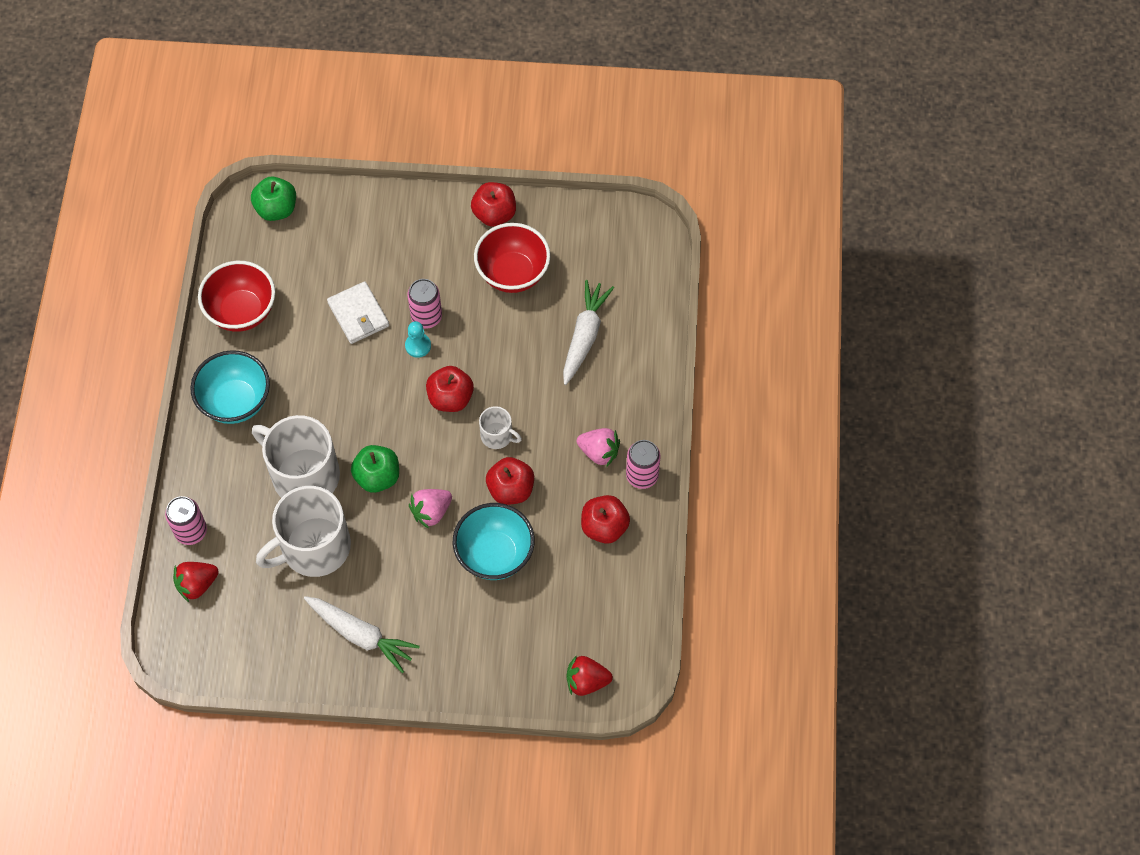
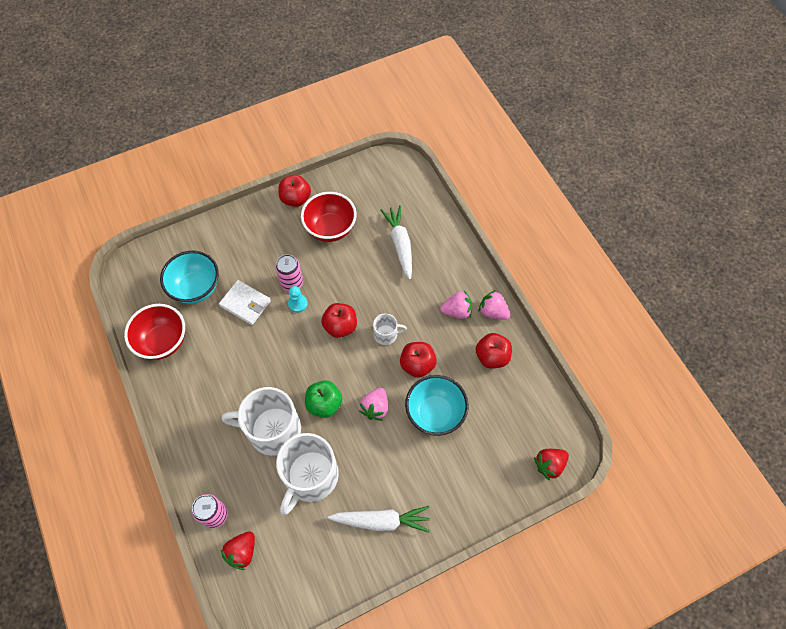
camera: 30 degrees left, 0 degrees up
(236, 402) = (194, 405): turquoise bowl -> turquoise bowl (196, 288)
(276, 209) = (148, 263): green apple -> none
(642, 476) = (493, 312): pink can -> pink strawberry

